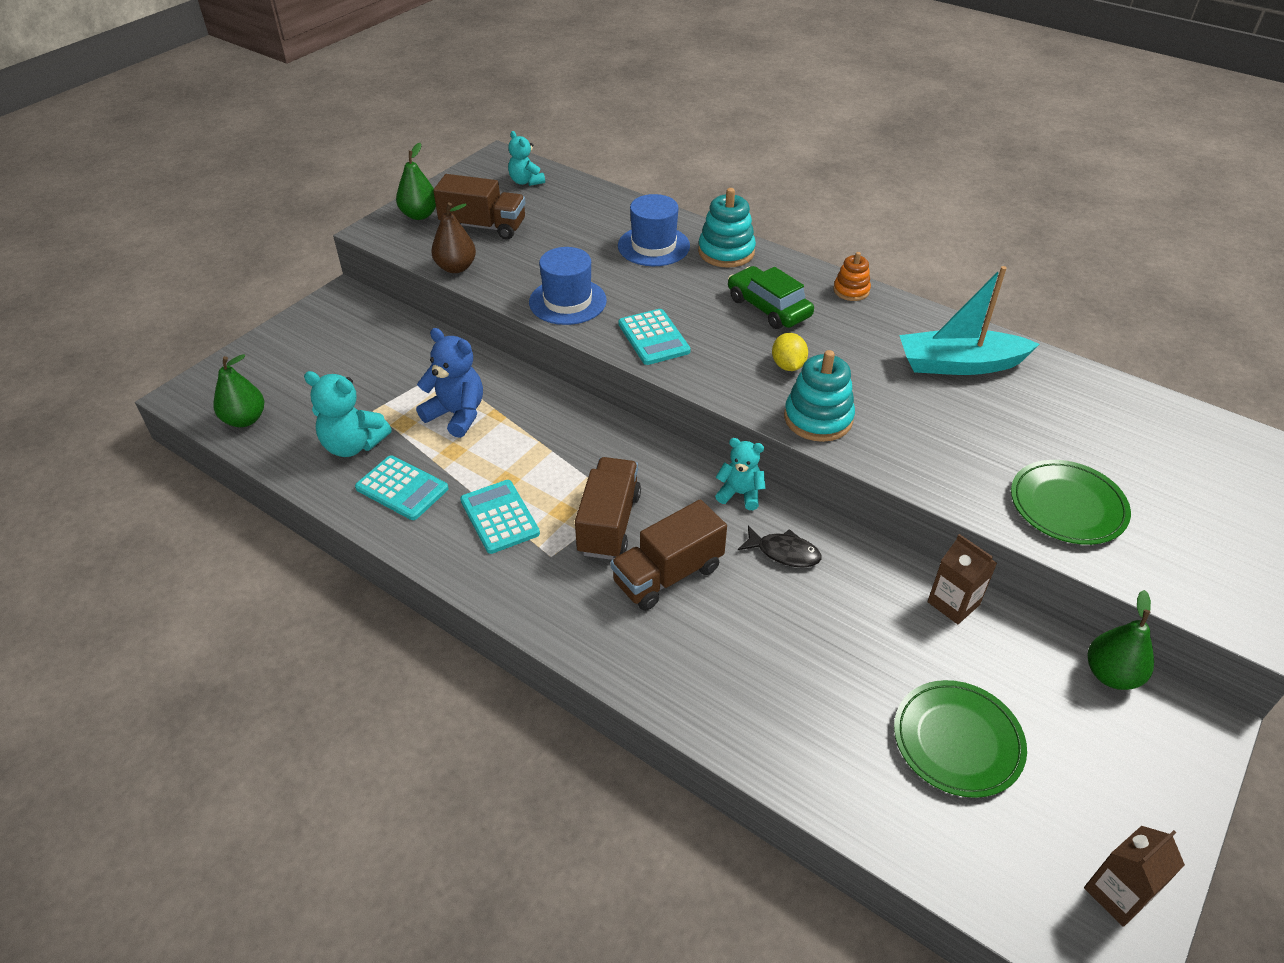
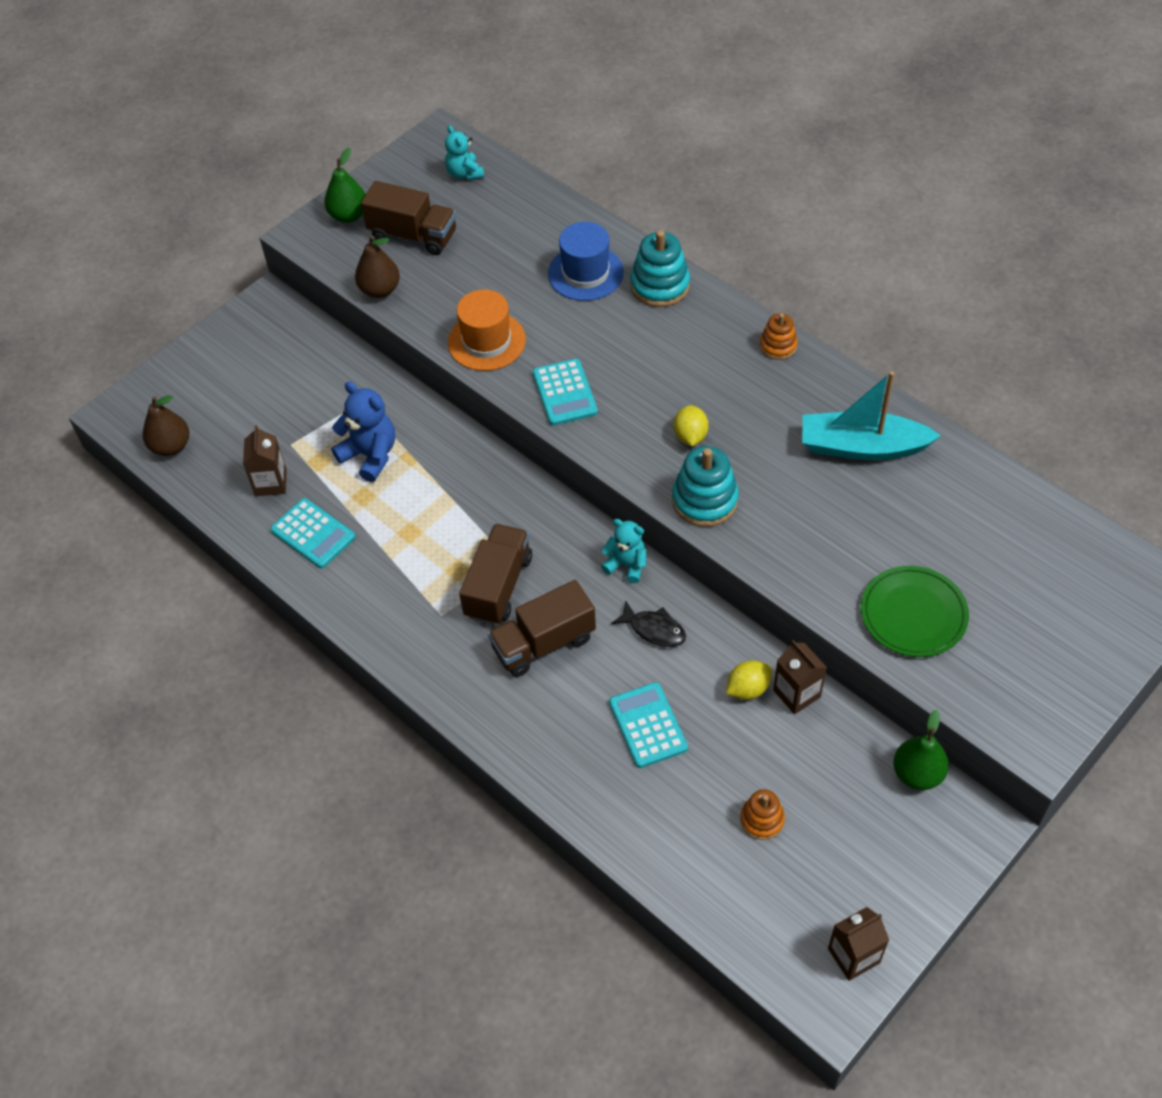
camera: 10 degrees right, 10 degrees up
(245, 420) = (171, 446): green pear -> brown pear
(353, 445) = (270, 483): turquoise teddy bear -> brown carton
(499, 517) = (399, 571): turquoise calculator -> turquoise calculator (648, 725)
(567, 301) = (486, 341): blue hat -> orange hat
(768, 307) = (688, 362): green car -> none
(900, 603) = (748, 689): none -> yellow lemon
(957, 741) = (762, 819): green plate -> orange stacking toy

